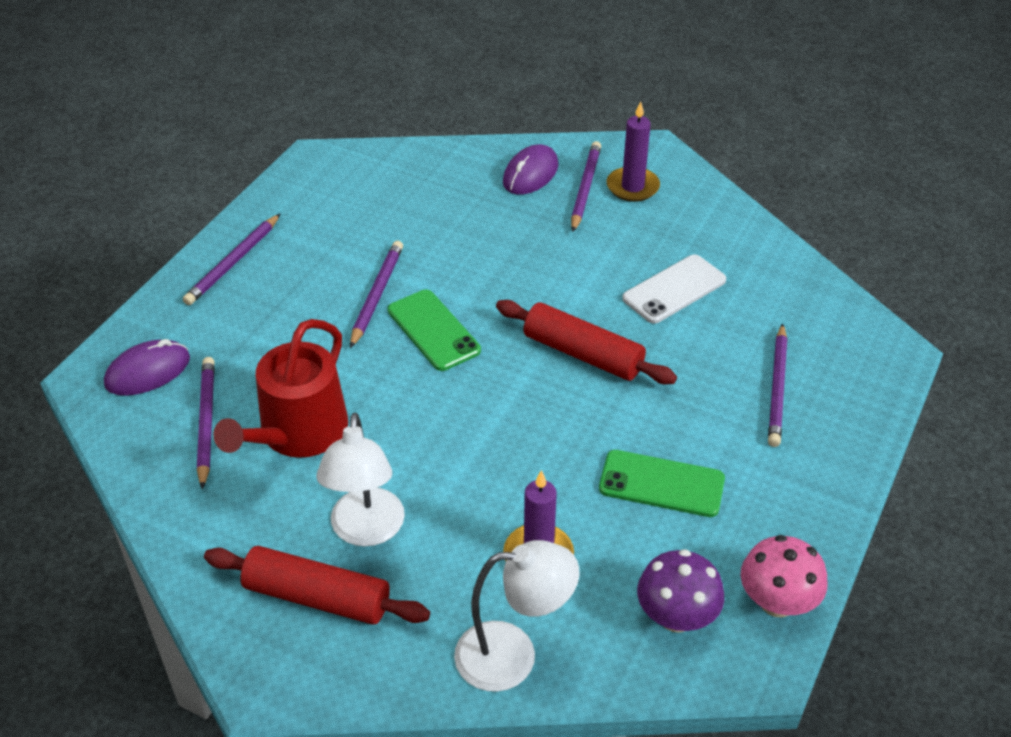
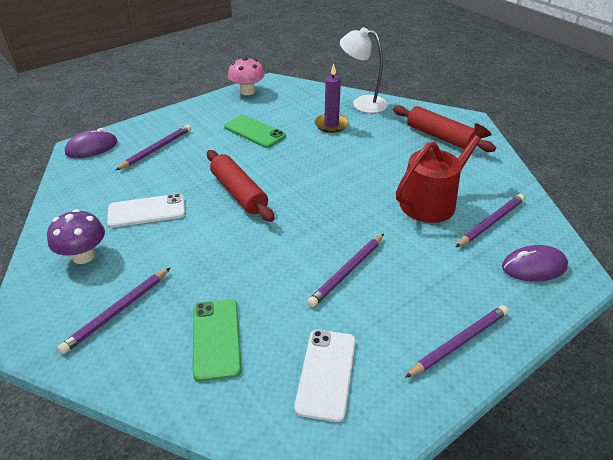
camera: 155 degrees left, 5 degrees down
(206, 422) = (490, 222): purple pencil -> purple pencil turned 150 degrees counterclockwise
(353, 202) = (326, 373): none -> white phone
(366, 531) = (408, 152): white lamp -> none
(433, 330) = (320, 234): green phone -> green phone (216, 338)
(530, 174) = (146, 345): purple mouse -> purple mouse (92, 148)
(632, 187) = (81, 298): purple candle -> none
(676, 617) = (290, 97): purple mushroom -> purple mushroom (83, 256)

